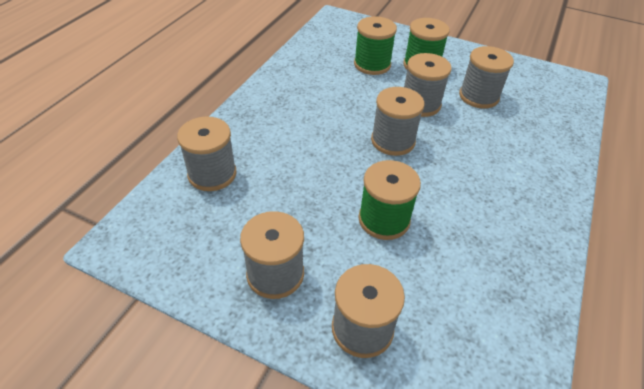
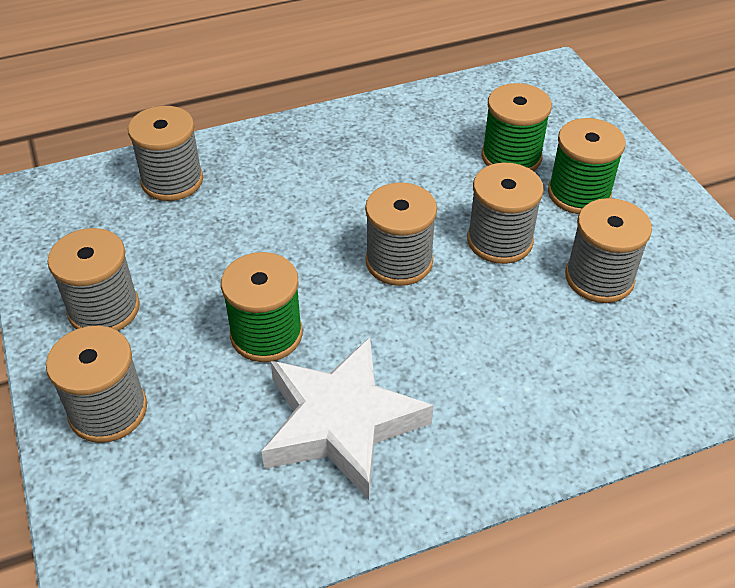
camera: 45 degrees right, 0 degrees up
(478, 235) = (341, 423): none -> white star

